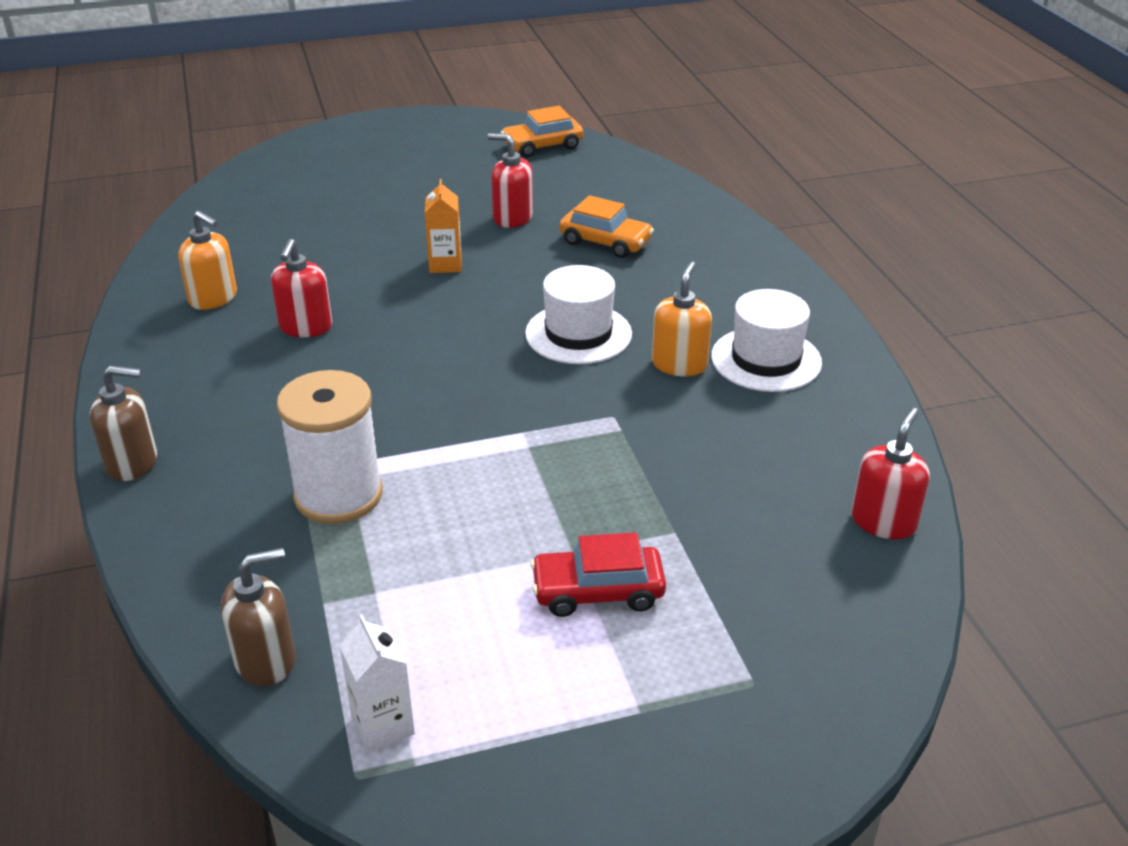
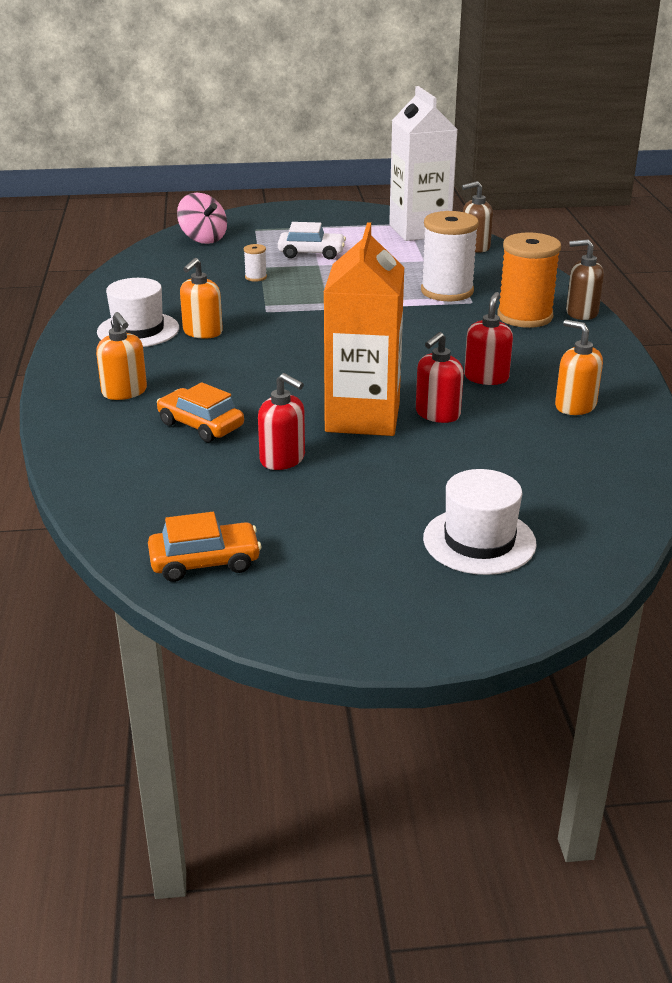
camera: 170 degrees left, 5 degrees down
(225, 444) = (524, 316): none -> orange spool
(382, 725) = (419, 230): white carton -> white carton, size x2.27
(445, 264) = (362, 417): orange carton -> orange carton, size x2.27
(578, 334) = (266, 356): white hat -> white hat (479, 541)
(598, 591) = (311, 253): red car -> white car
(667, 498) = (255, 277): none -> white spool
(708, 270) = (124, 392): none -> orange soap dispenser
(837, 621) = (203, 239): none -> pink spinning top
(883, 521) = (145, 262): red soap dispenser -> red soap dispenser (437, 414)

